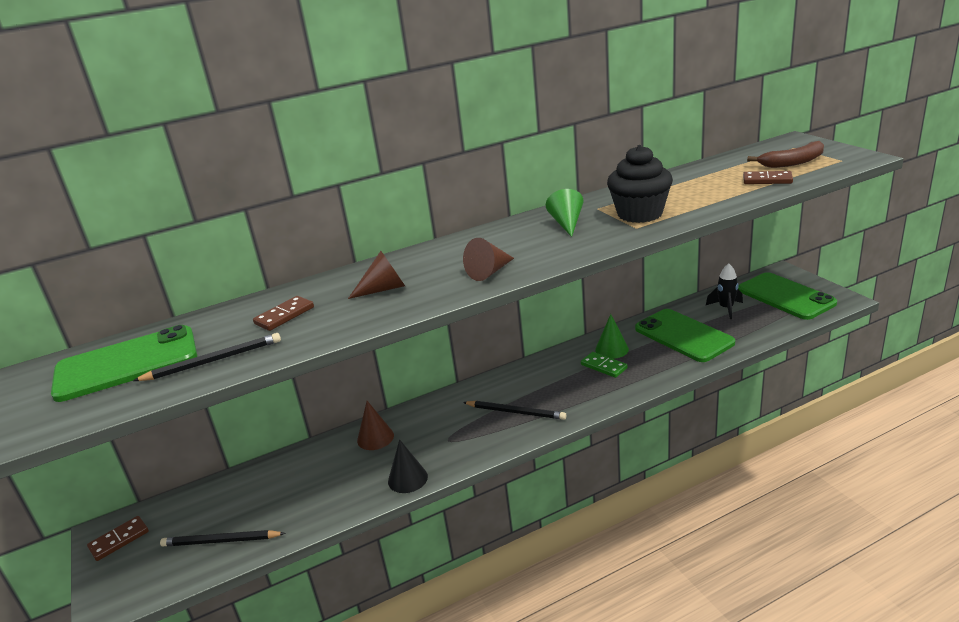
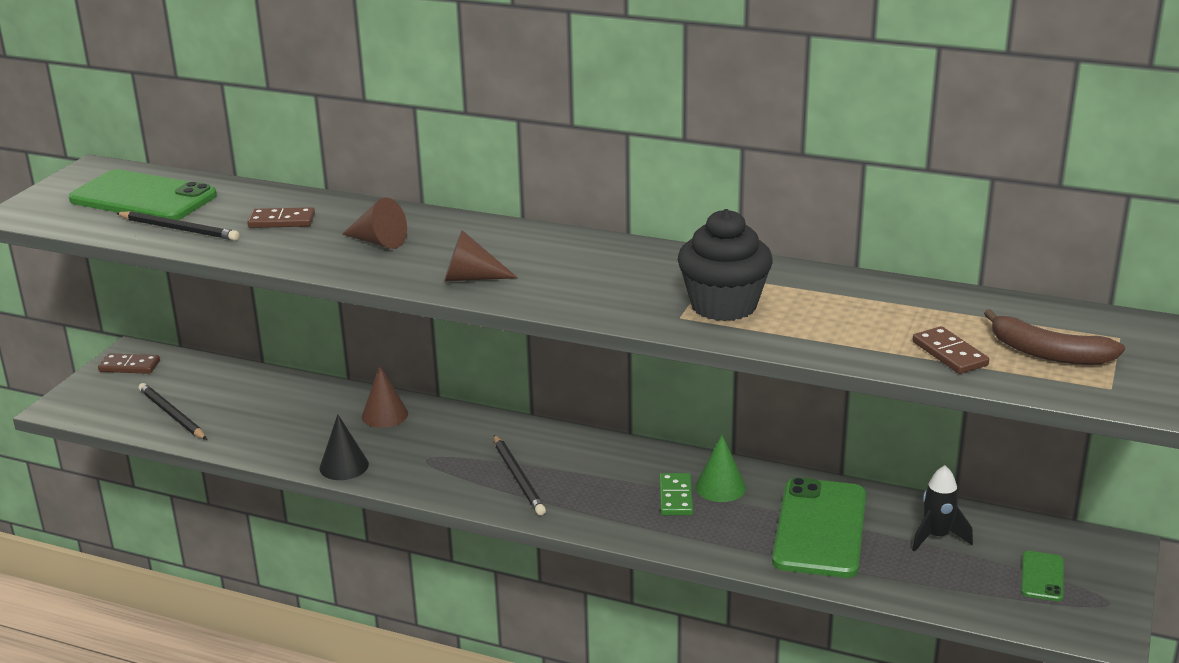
camera: 45 degrees right, 0 degrees up
(567, 224) = (642, 273): green cone -> none
(785, 296) = (1042, 576): green phone -> green phone, size x0.46

